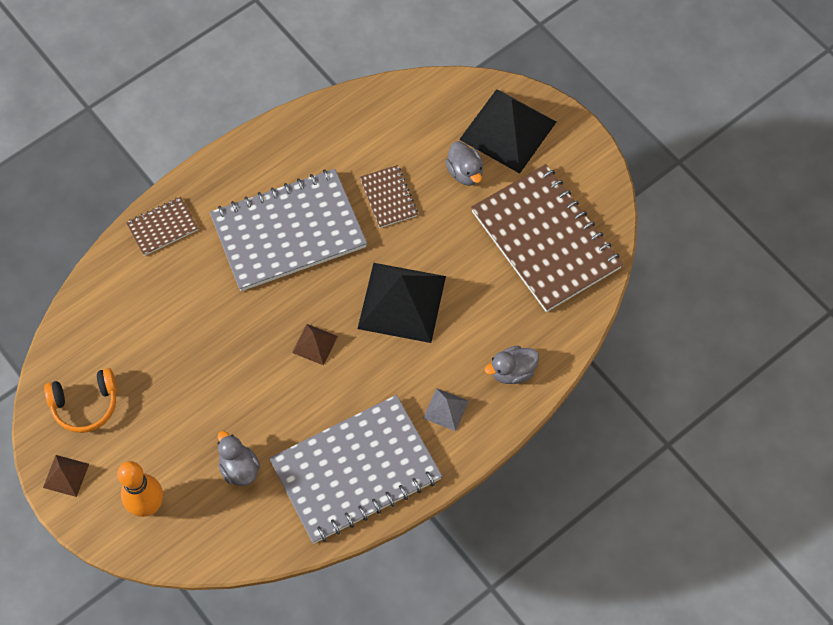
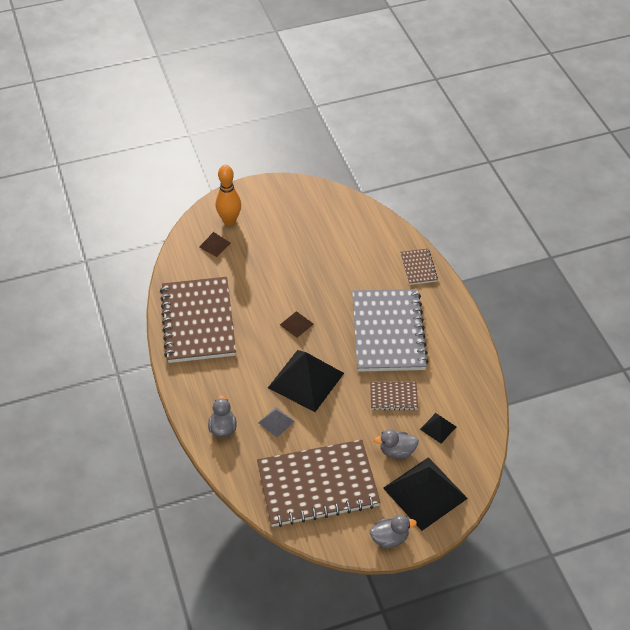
camera: 110 degrees right, 15 degrees down
(66, 475) = (267, 190): brown pyramid -> brown pyramid (214, 245)
(85, 404) = (308, 207): orange headphones -> none
(239, 468) = (230, 266): grey duck -> grey duck (389, 538)
(356, 471) = (198, 321): grey notebook -> brown notebook
(414, 139) = (438, 428): none -> black pyramid
(445, 409) = (215, 381): grey pyramid -> grey pyramid (276, 422)

